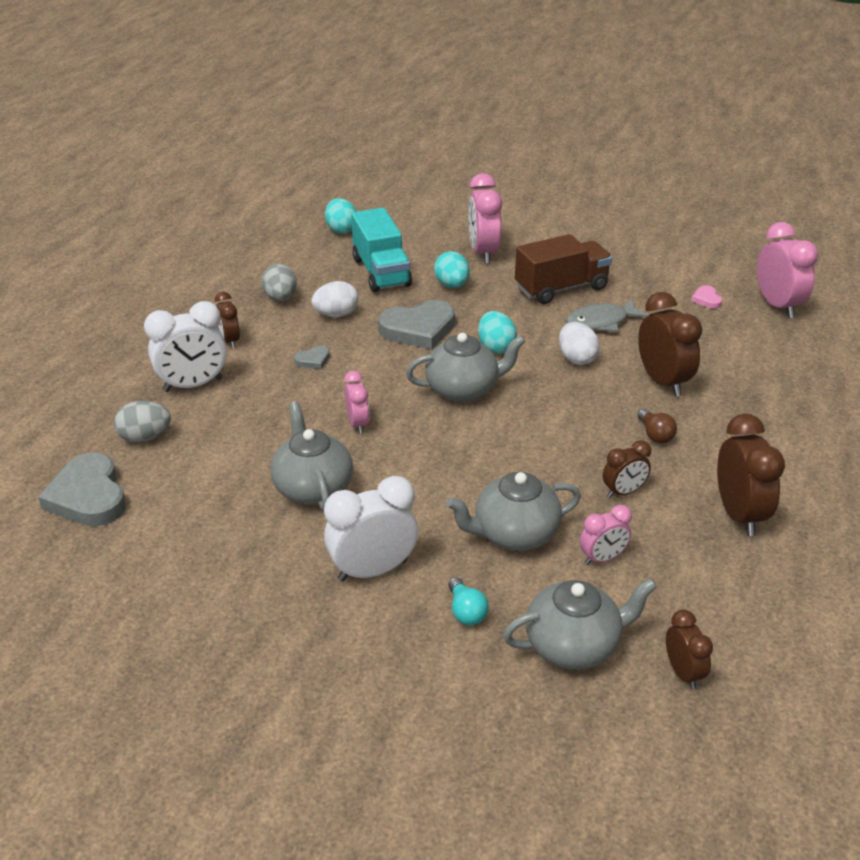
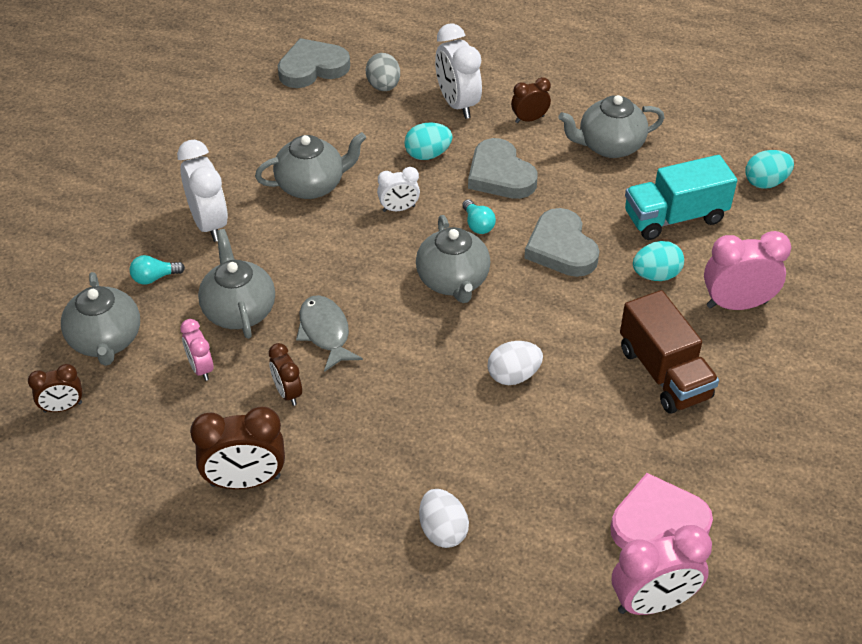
camera: 90 degrees right, 10 degrees up
(281, 298) = (609, 146): grey egg -> grey teapot
(313, 360) = (500, 175): grey heart -> grey heart, size x2.21
(336, 314) = (583, 186): white egg -> white egg (443, 531)
(358, 424) = (399, 209): pink clock -> white clock
(385, 374) = (477, 225): none -> turquoise light bulb
(496, 347) = (531, 308): turquoise egg -> turquoise egg (428, 154)
(601, 322) = (591, 405): grey fish -> grey fish (325, 332)
(655, 435) = (375, 429): brown light bulb -> none
(663, 381) = (471, 449): brown clock -> none
(706, 299) = (658, 521): pink heart -> pink heart, size x2.21

